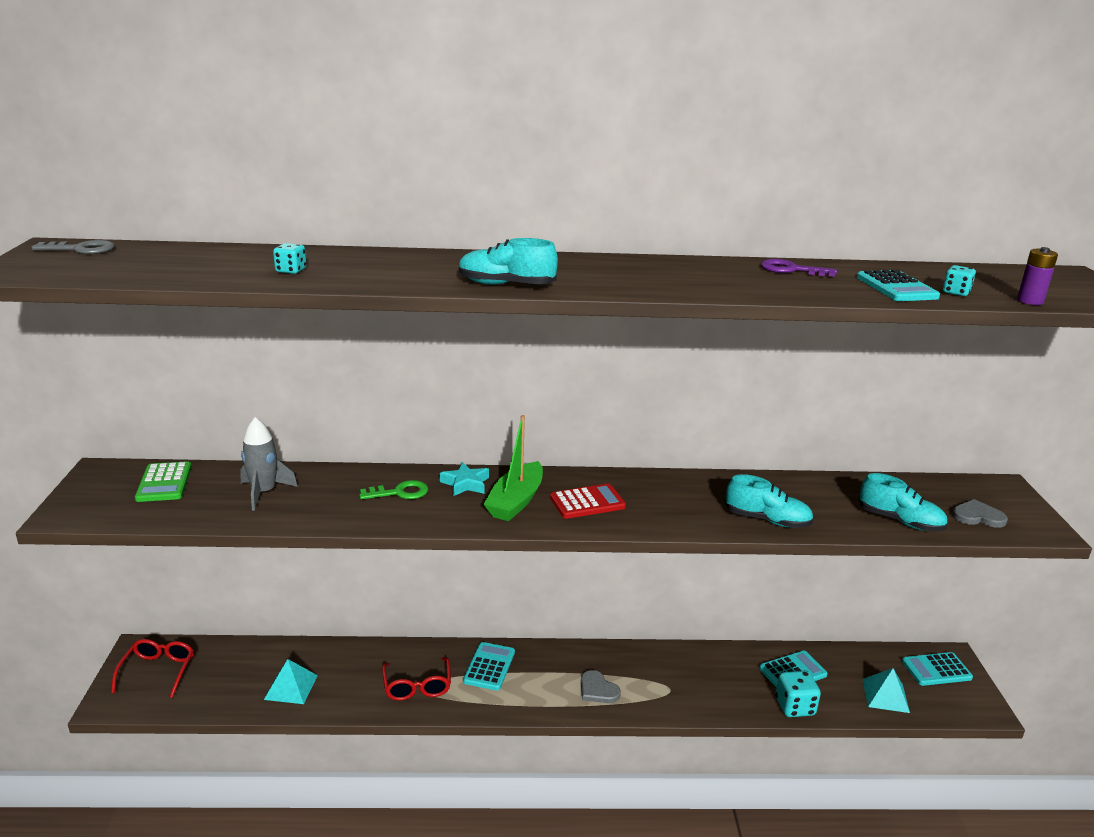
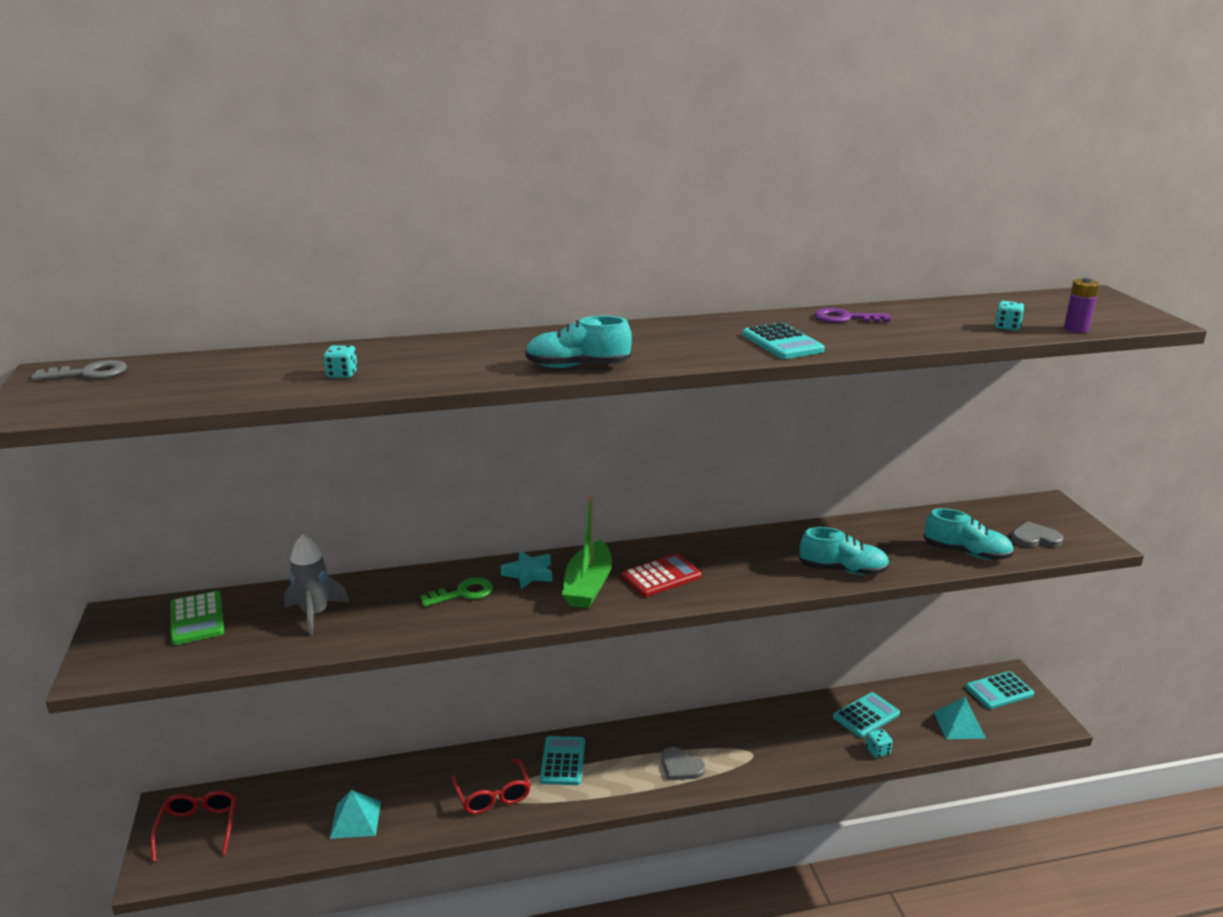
camera: 10 degrees left, 0 degrees up
(794, 706) = (877, 751): turquoise dice -> turquoise dice, size x0.58
(896, 287) = (951, 327): turquoise calculator -> turquoise calculator (782, 343)

